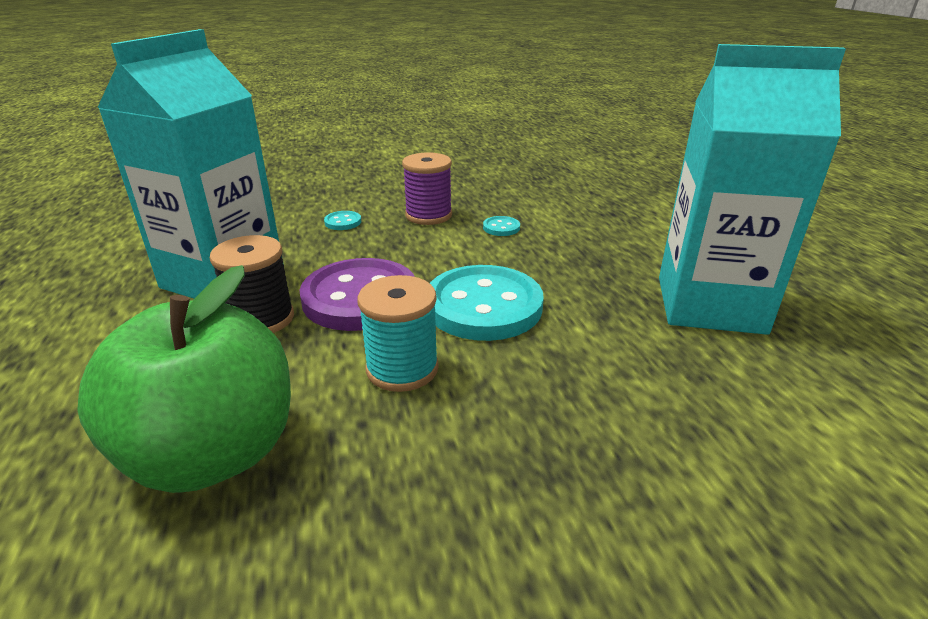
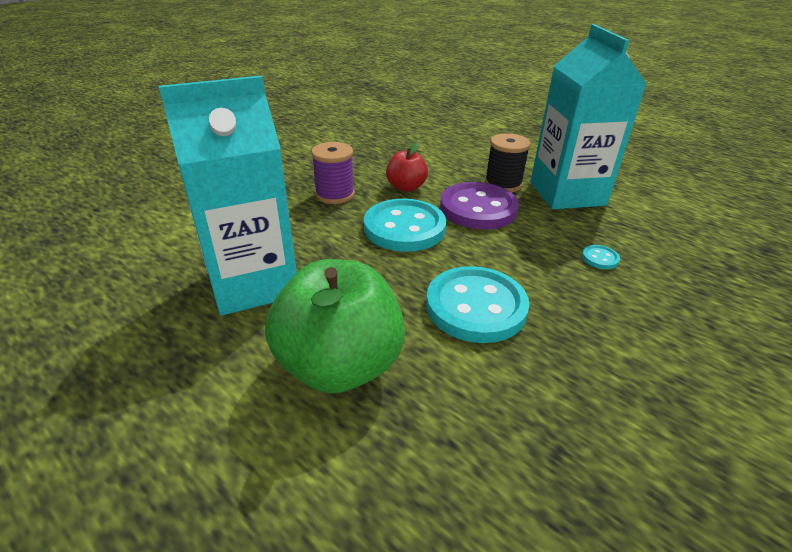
camera: 145 degrees right, 5 degrees up
(213, 453) = (432, 149): green apple -> green apple (340, 365)
(402, 369) = (406, 187): turquoise spool -> red apple
(428, 215) = (556, 296): purple spool -> purple spool (335, 194)
(501, 228) = (476, 307): turquoise button -> turquoise button, size x2.49

